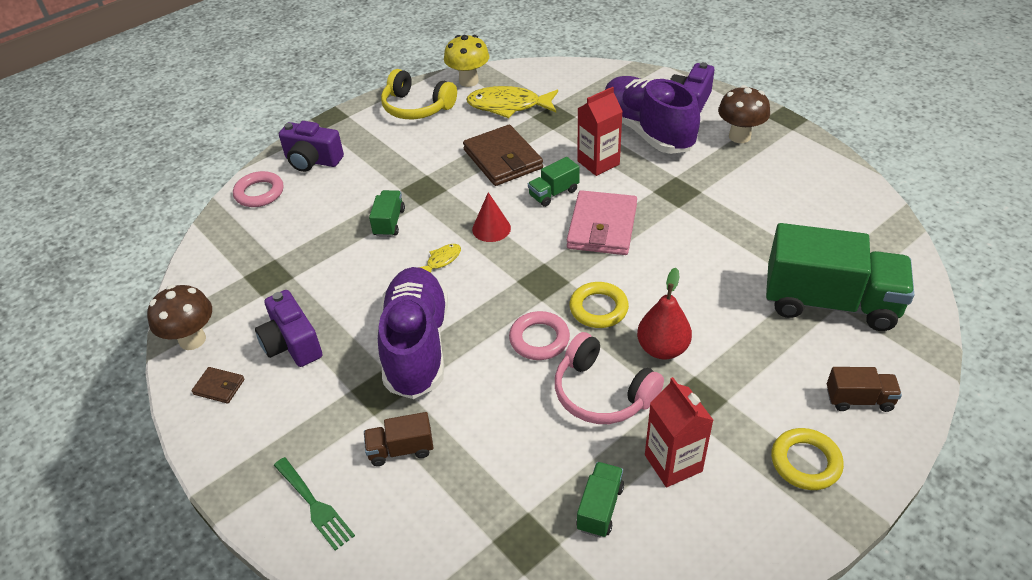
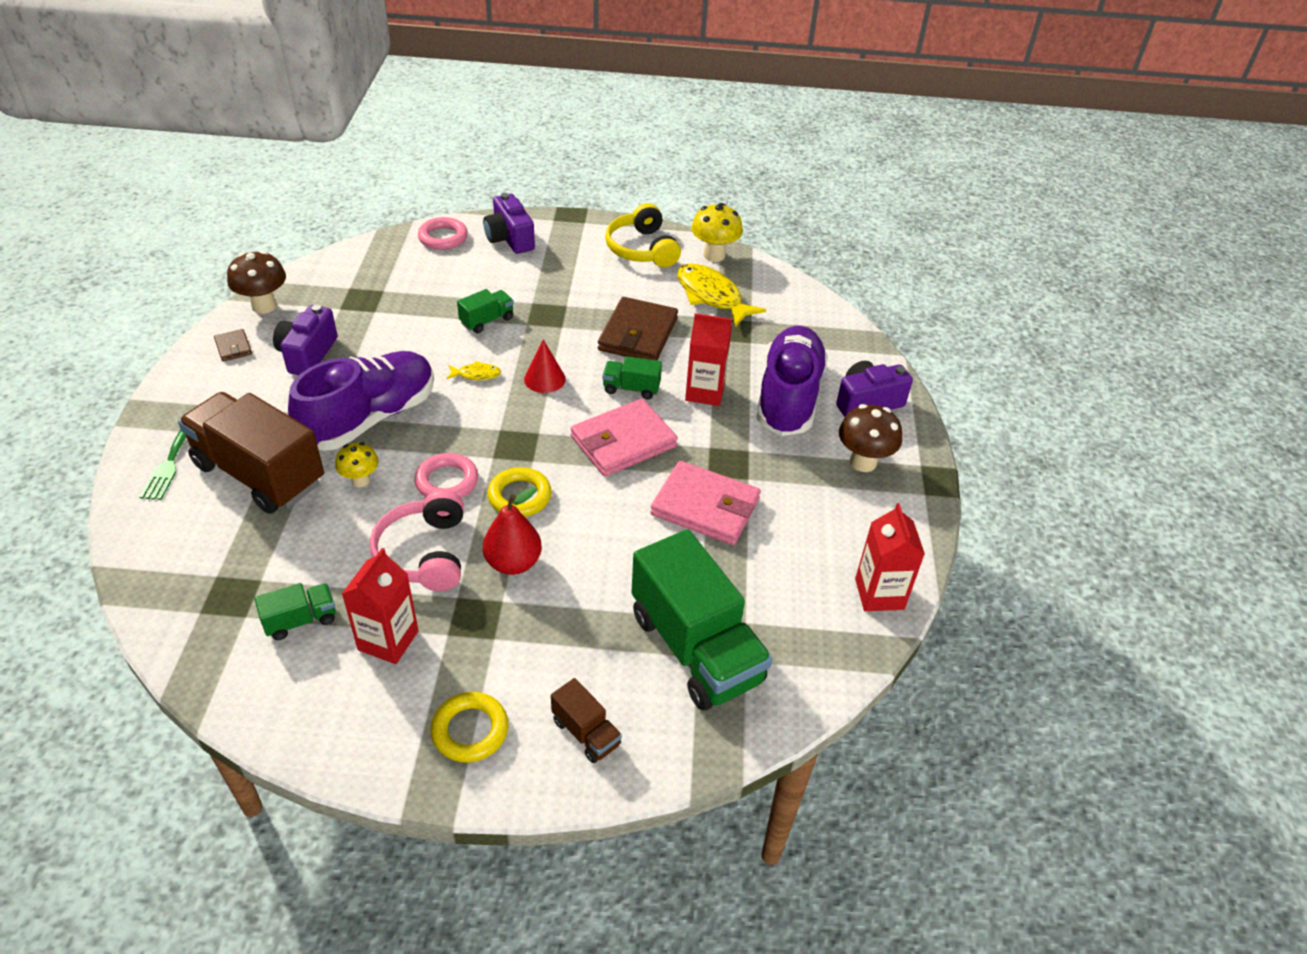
camera: 40 degrees right, 0 degrees up
(401, 449) = (259, 474): brown truck -> brown truck, size x2.24
(482, 389) = (360, 480): none -> yellow mushroom
(706, 225) = (705, 507): none -> pink wallet
(857, 196) = (879, 594): none -> red carton

